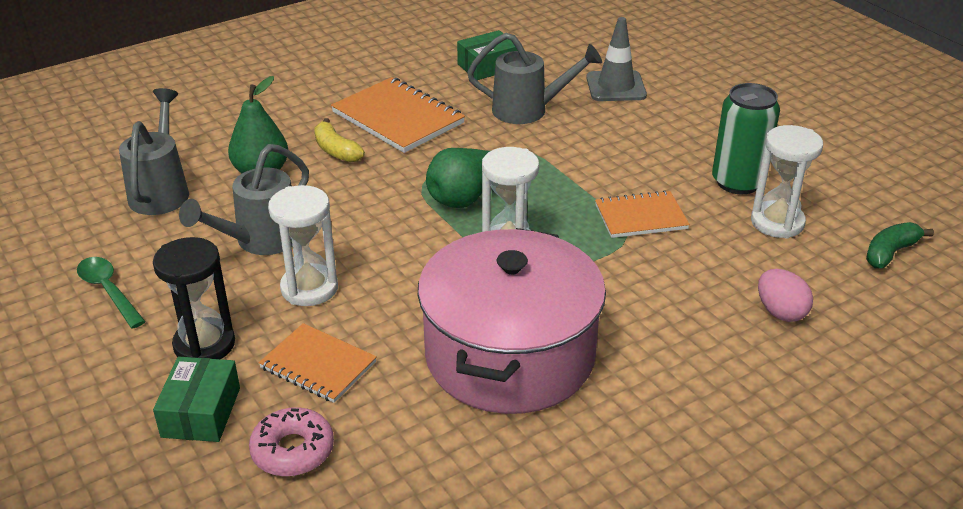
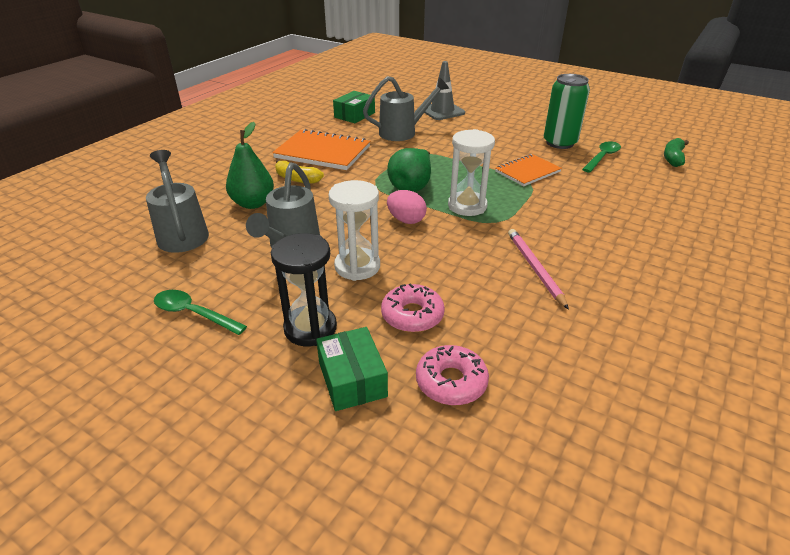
camera: 25 degrees left, 0 degrees up
(318, 365) = (412, 315): orange notebook -> pink donut
(510, 355) = (534, 268): pink pot -> pink pencil
(777, 222) = (602, 157): white hourglass -> green spoon
(780, 312) = (656, 201): pink egg -> pink egg (406, 220)

